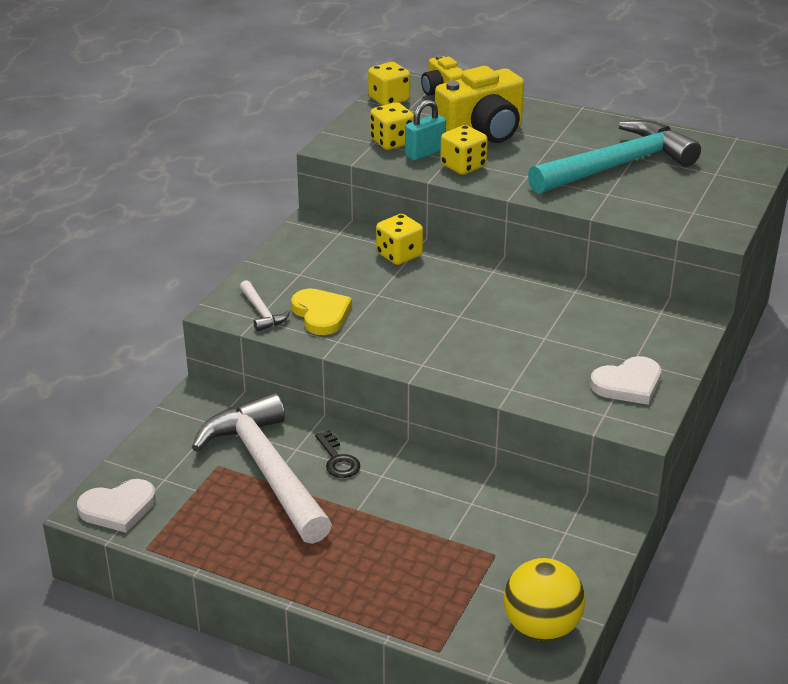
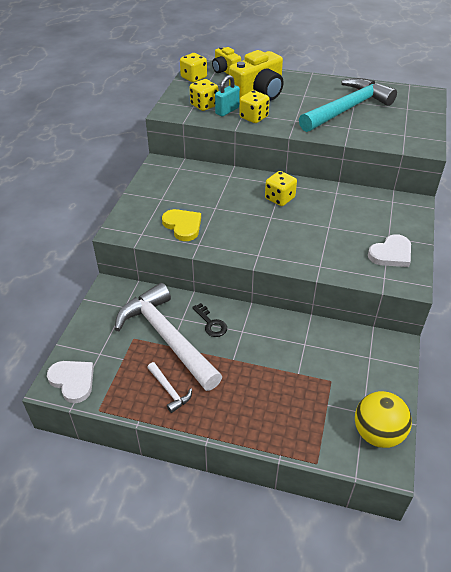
camera: 10 degrees left, 10 degrees up
(118, 508) = (73, 381): white heart -> white heart turned 105 degrees counterclockwise
(262, 312) = (144, 229): white hammer -> white hammer (169, 390)
(399, 255) = (221, 179): yellow dice -> yellow dice (279, 198)

